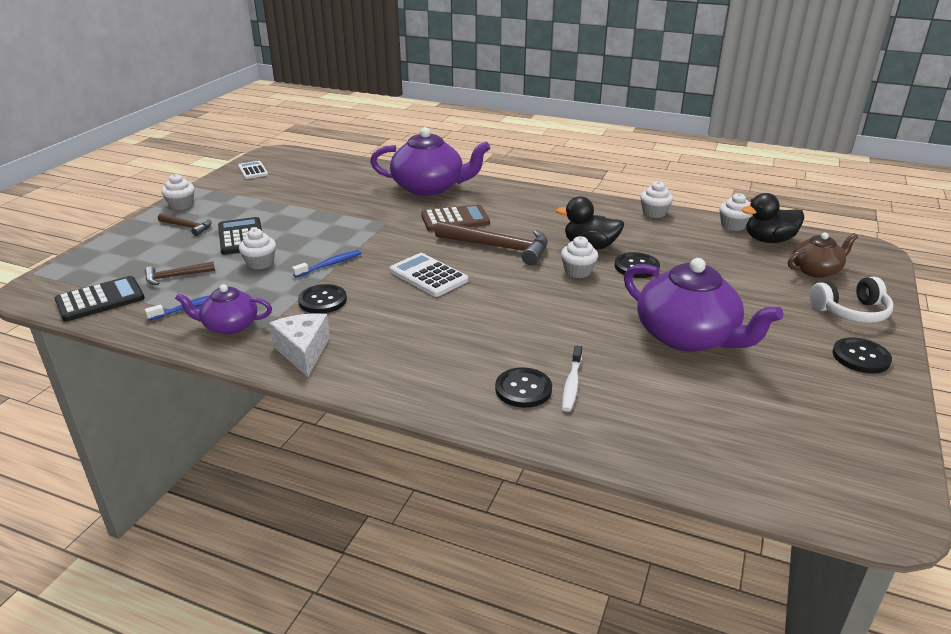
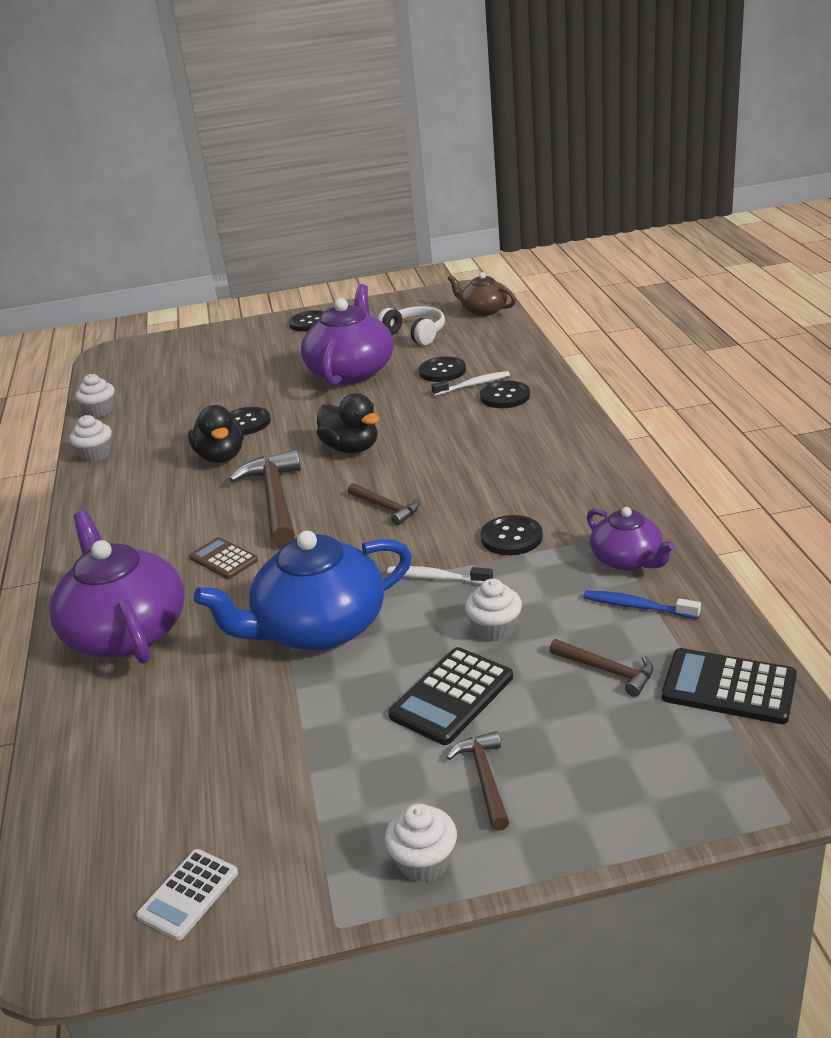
camera: 120 degrees left, 0 degrees up
(303, 351) = (599, 497): white cheese -> none
(330, 264) = (436, 578): blue toothbrush -> white toothbrush
(348, 225) = (318, 628): none -> blue teapot
(428, 276) = (386, 508): white calculator -> brown hammer
(455, 219) = (223, 559): brown calculator -> brown calculator, size x0.66
(578, 271) = (286, 443): white cupcake -> none
(627, 381) = (442, 371): none -> black button
(769, 240) = (124, 389): black duck -> black duck (351, 448)
(816, 270) = (176, 361): brown teapot -> brown teapot (483, 310)
(851, 312) = (242, 337): white headphones -> white headphones (415, 334)

